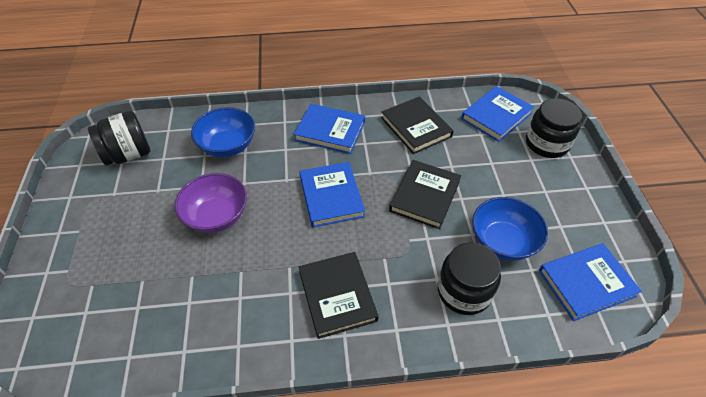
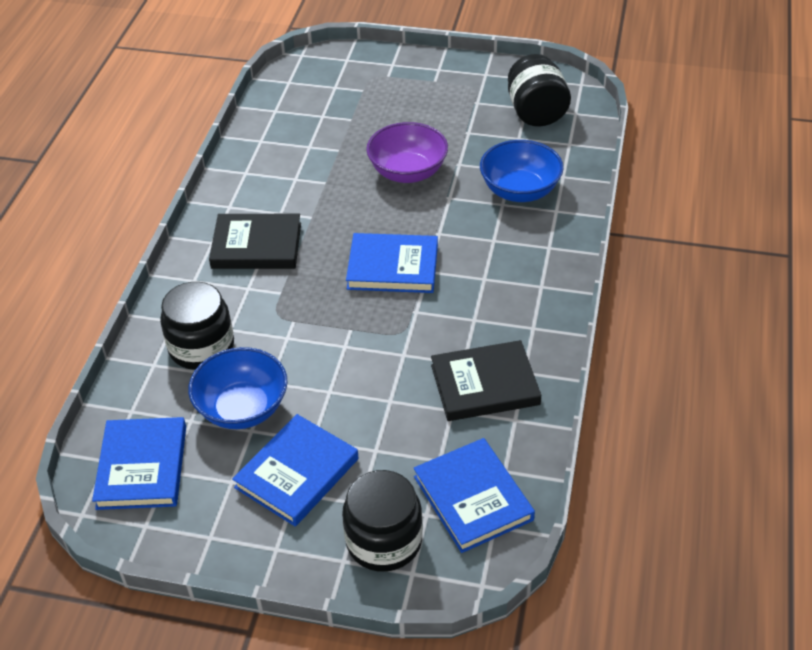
camera: 110 degrees right, 5 degrees down
(330, 131) = (512, 289): blue book -> blue book (297, 473)
(425, 196) = (351, 355): black book -> none

